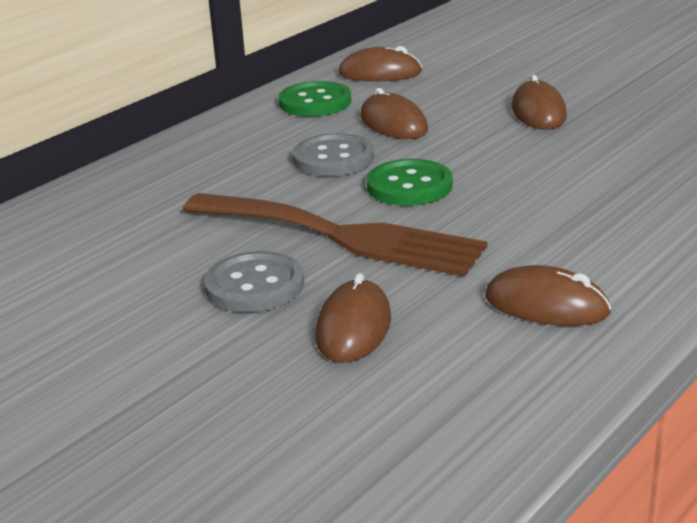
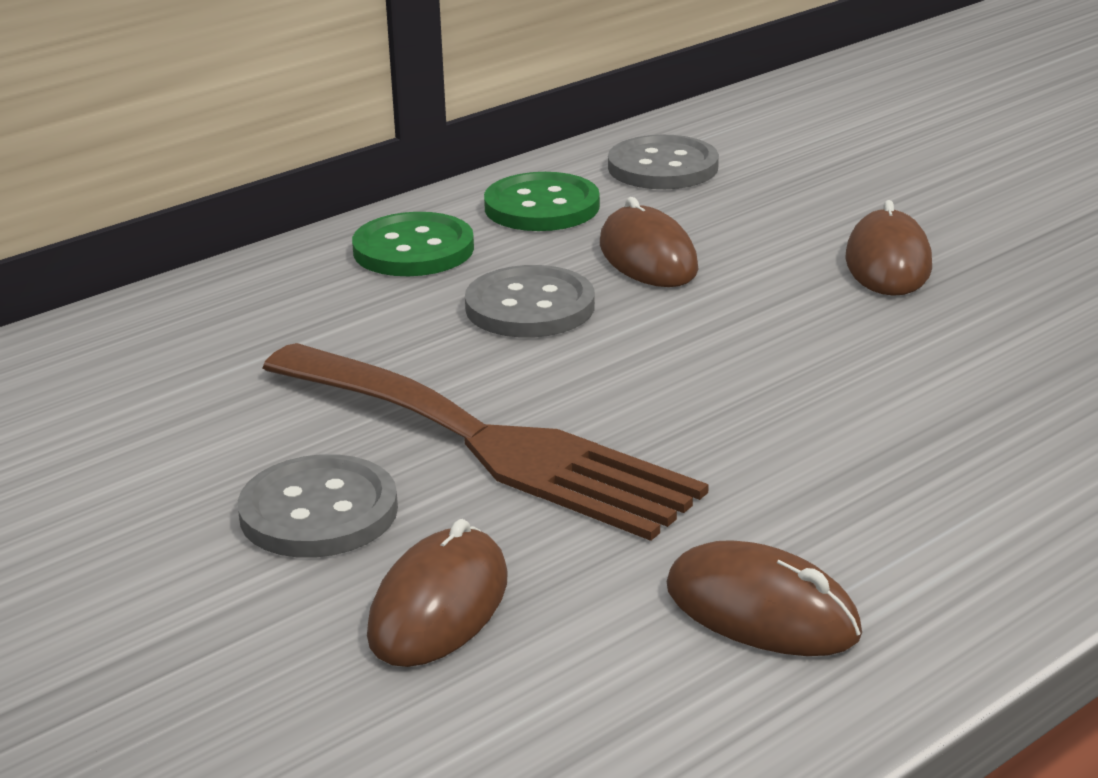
camera: 10 degrees right, 0 degrees up
(380, 73) = (663, 167): brown mouse -> grey button
(409, 186) = (628, 369): green button -> green button (413, 249)

